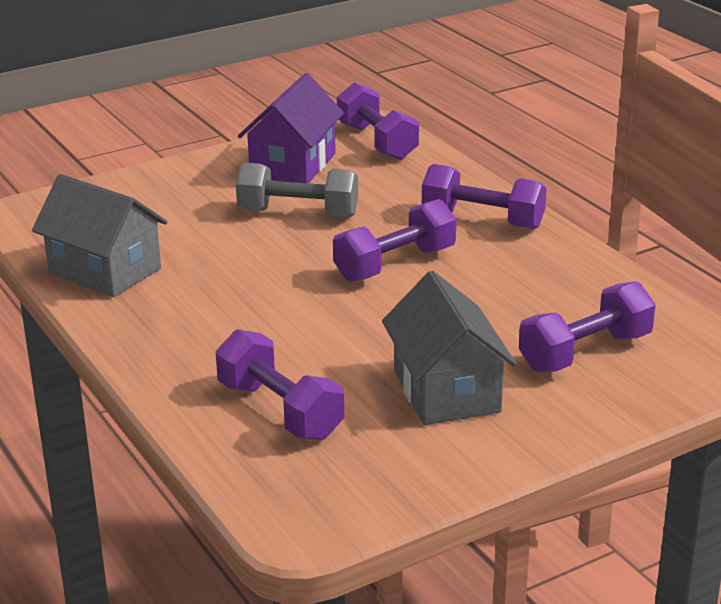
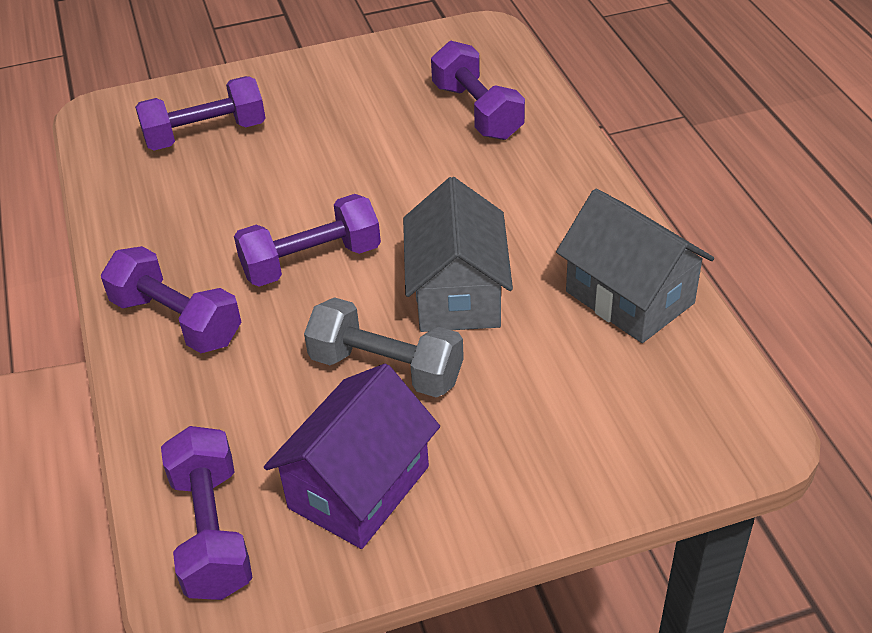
camera: 165 degrees left, 15 degrees up
(446, 391) = (339, 113): grey house -> grey house (457, 294)

